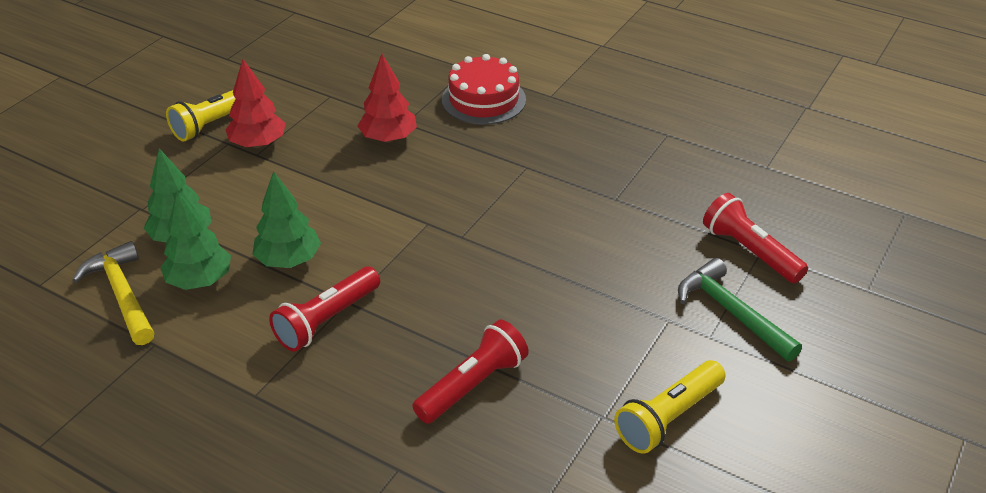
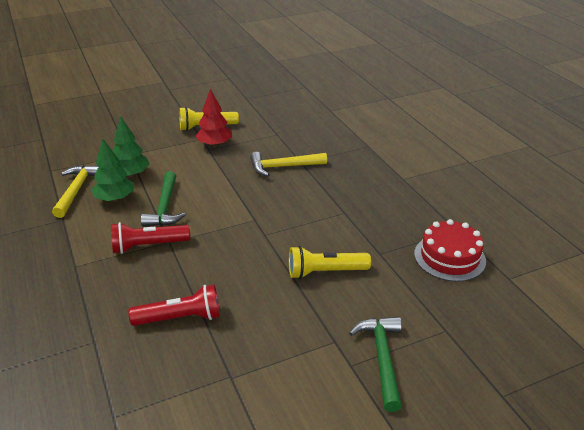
camera: 35 degrees right, 5 degrees down
(289, 260) = (165, 207): green tree -> green hammer
(388, 138) = (283, 167): red tree -> yellow hammer
(483, 100) = (359, 166): red cake -> red cake (449, 257)
(668, 417) = (268, 401): yellow flashlight -> yellow flashlight (325, 272)
(749, 251) = (437, 326): red flashlight -> none

